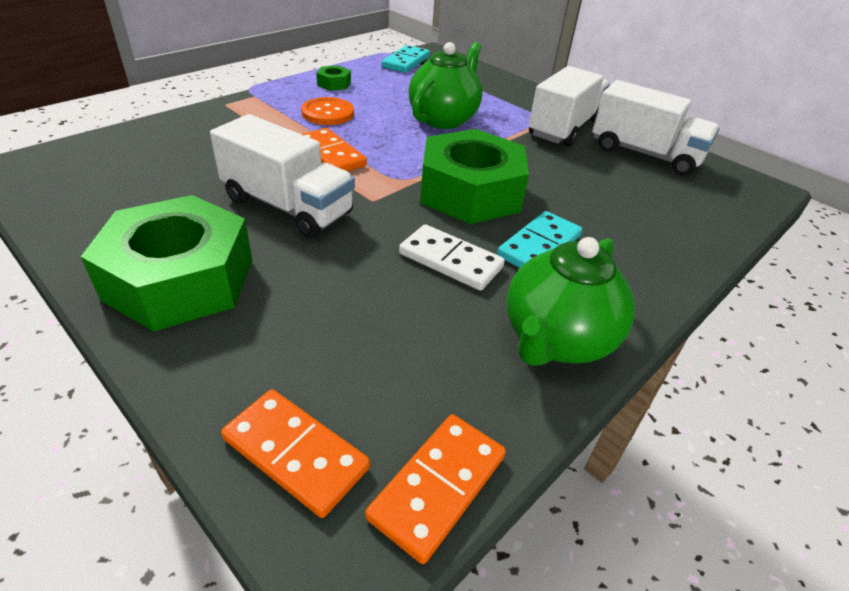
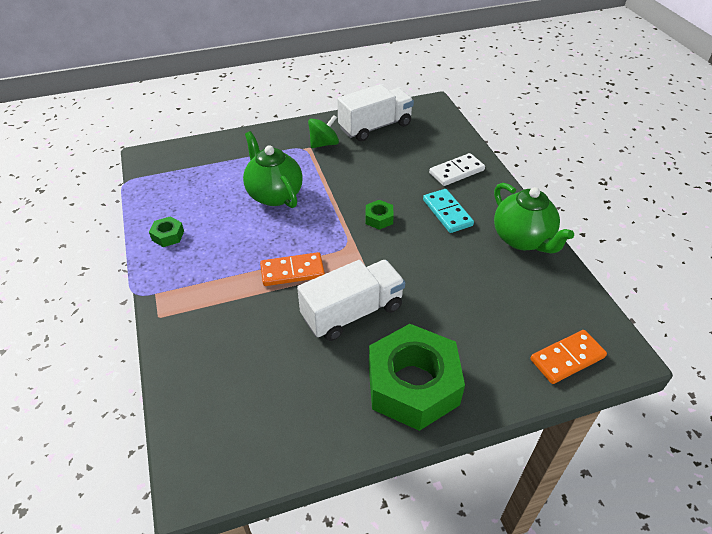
camera: 60 degrees left, 5 degrees up
(328, 113) = (222, 255): orange button -> none
(406, 62) = (155, 179): turquoise domino -> none
(438, 487) = (596, 314): orange domino -> none
(450, 261) = (445, 254): white domino -> white domino (456, 172)
(470, 192) = (379, 218): green nut -> green nut, size x0.41
(564, 128) = (324, 144): white truck -> green spinning top

